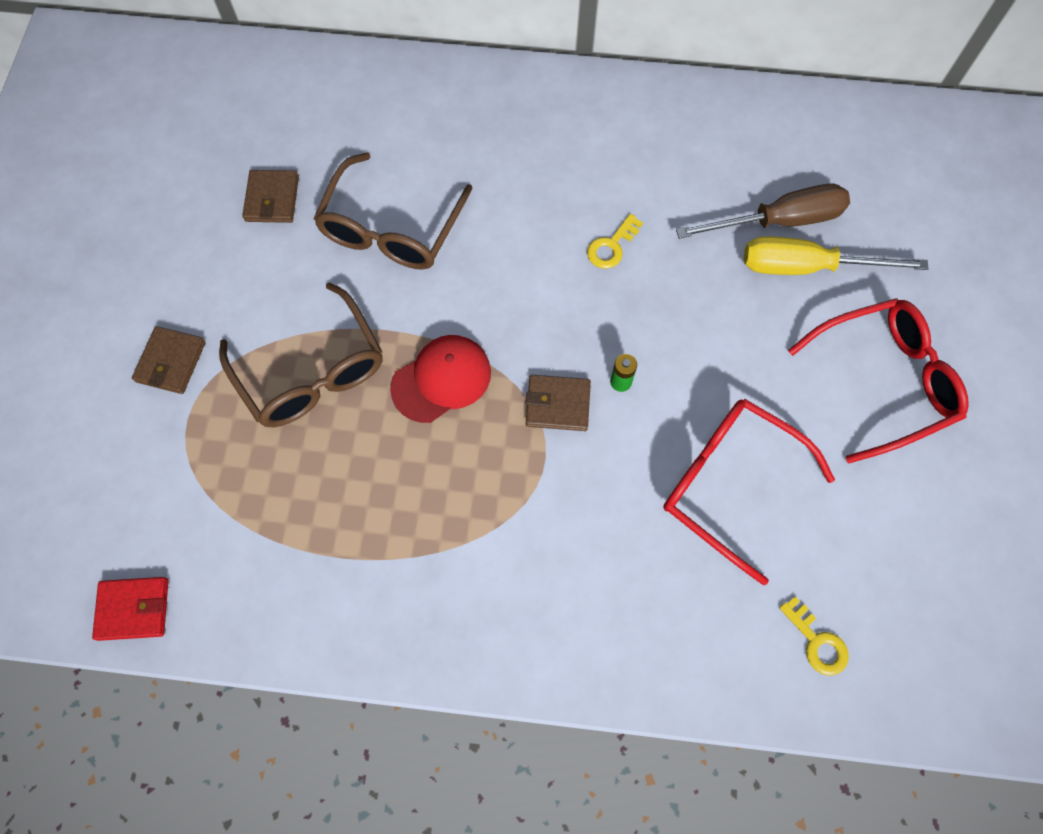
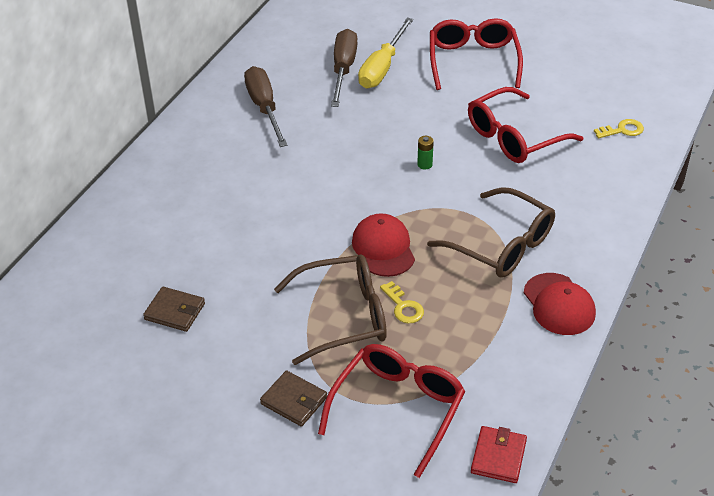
camera: 70 degrees left, 25 degrees down
(182, 475) = (398, 409): none -> red glasses
(391, 228) = (243, 248): brown glasses -> brown glasses (502, 245)
(405, 625) = (559, 304): none -> red cap
(557, 404) = (428, 196): brown wallet -> none
(612, 246) = (321, 143): yellow key -> yellow key (403, 306)
(655, 159) = (264, 108): none -> brown screwdriver

